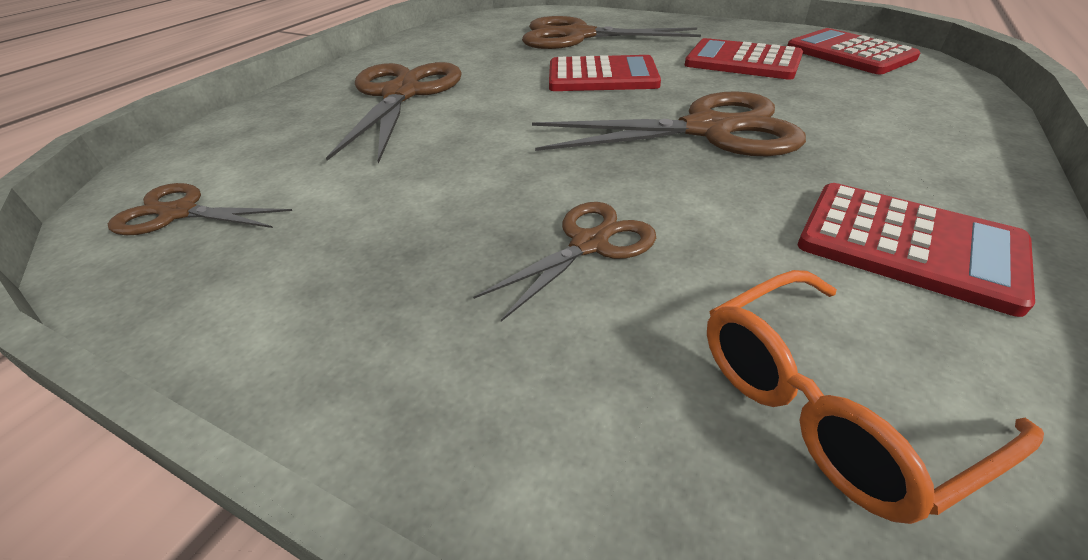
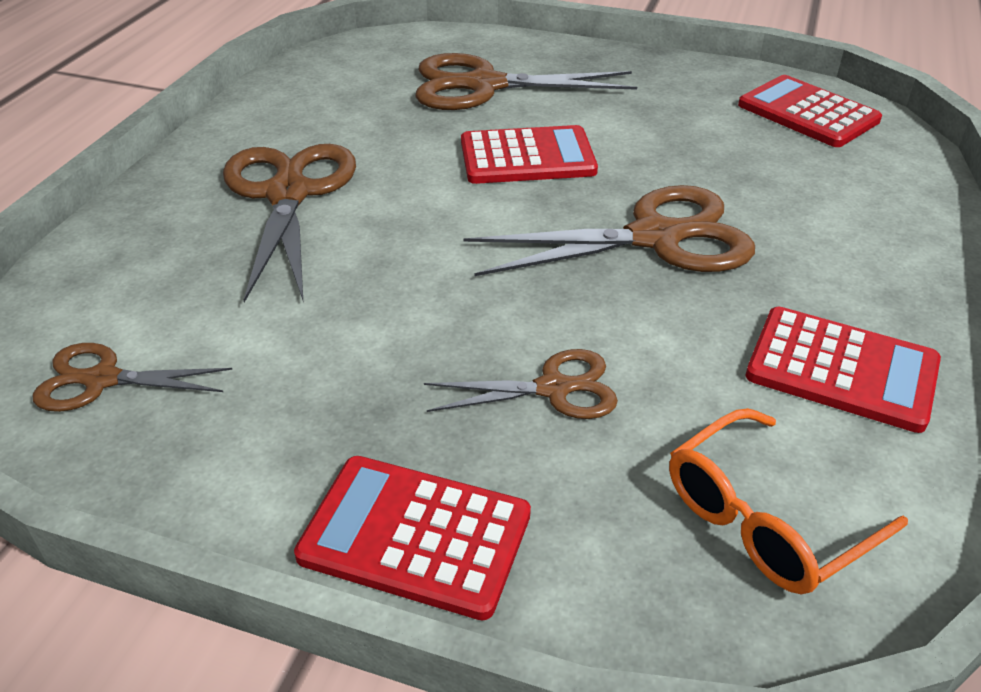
camera: 10 degrees left, 0 degrees up
(589, 244) = (553, 388): brown scissors -> brown scissors turned 45 degrees clockwise
(742, 61) = (688, 128): red calculator -> red calculator (415, 536)

